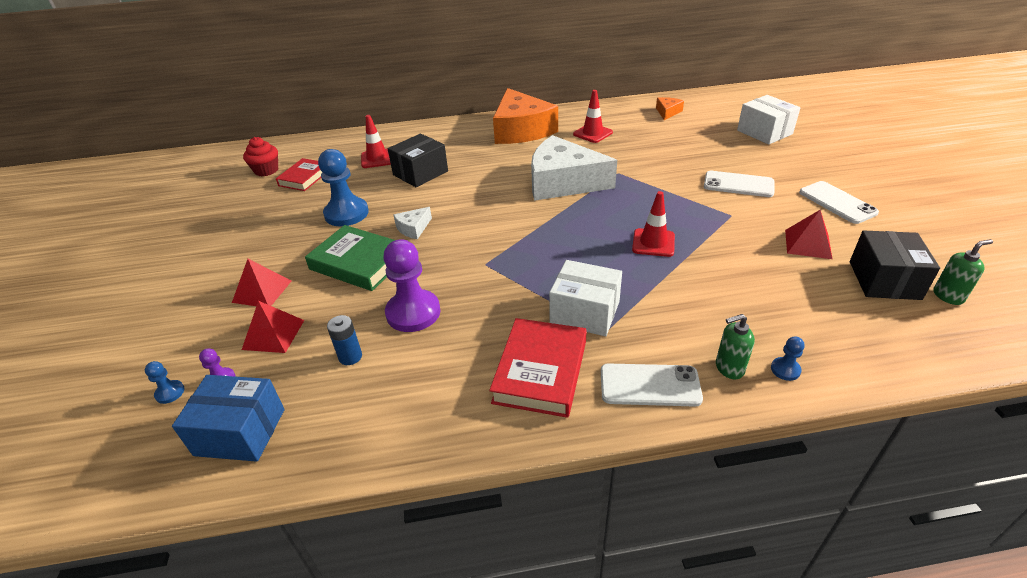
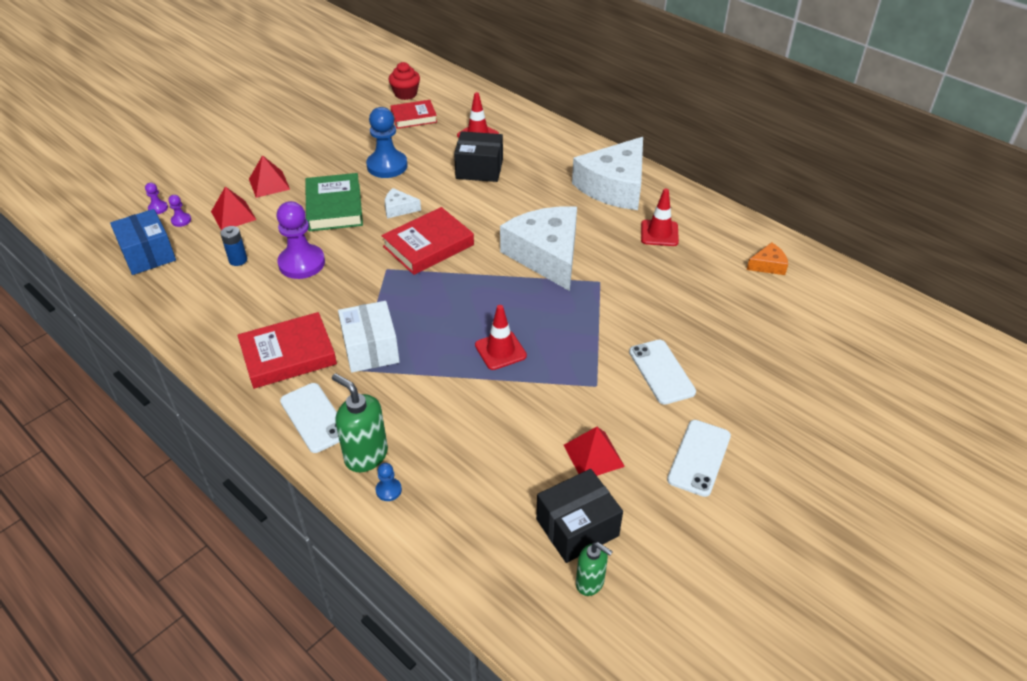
camera: 50 degrees right, 5 degrees up
(170, 392) = (158, 208): blue pawn -> purple pawn
(483, 231) = (428, 246): none -> red book
(521, 130) = (614, 186): orange cheese -> white cheese
(729, 368) = (366, 455): green soap dispenser -> green soap dispenser, size x1.59
(764, 132) = (806, 355): white box -> none

